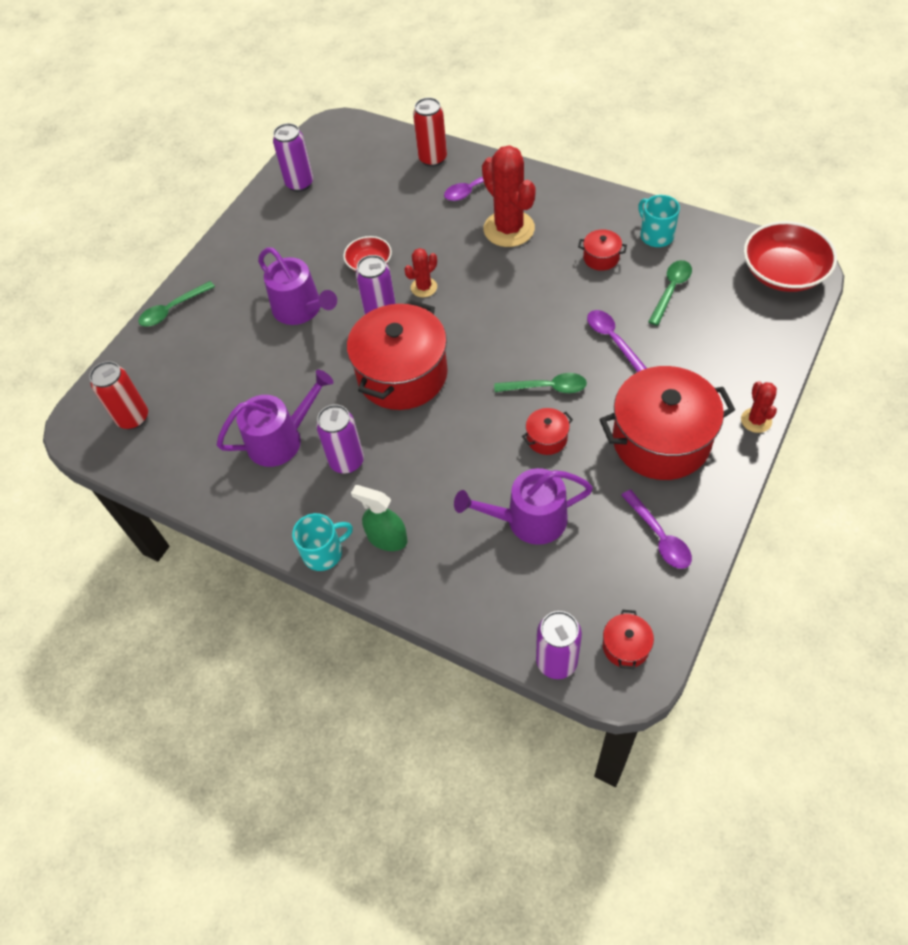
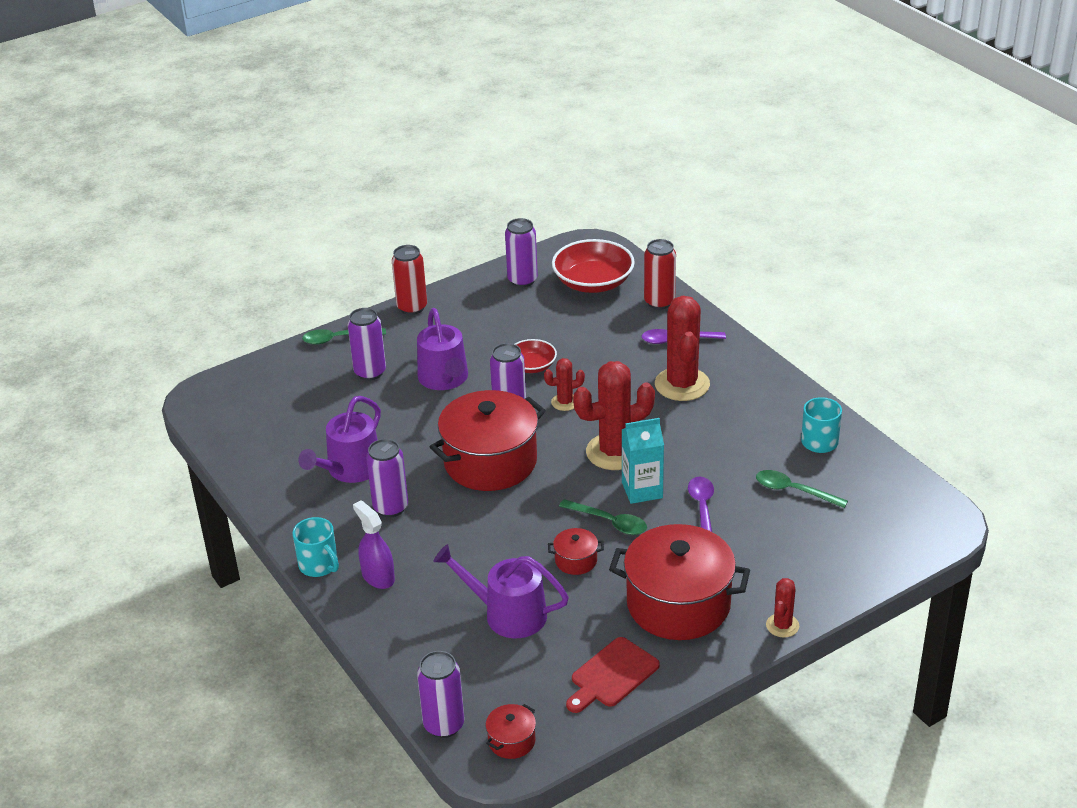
camera: 25 degrees right, 20 degrees down
(133, 418) = (246, 407): red can -> red can (412, 307)
(227, 331) = (370, 372): none -> purple can
(281, 439) = (350, 469): purple watering can -> purple watering can turned 120 degrees clockwise
(324, 552) = (319, 565): turquoise mug -> turquoise mug turned 45 degrees clockwise
(387, 538) = (378, 577): green spray bottle -> purple spray bottle
(501, 317) = (614, 452): none -> red cactus
(551, 344) = (642, 490): none -> turquoise carton
(601, 258) = (749, 440): red pot -> none
(659, 536) = (612, 675): purple spoon -> red cutting board
(671, 290) = (793, 491): green spoon -> green spoon turned 120 degrees counterclockwise
(783, 272) = (920, 519): red bowl -> red bowl (593, 282)

